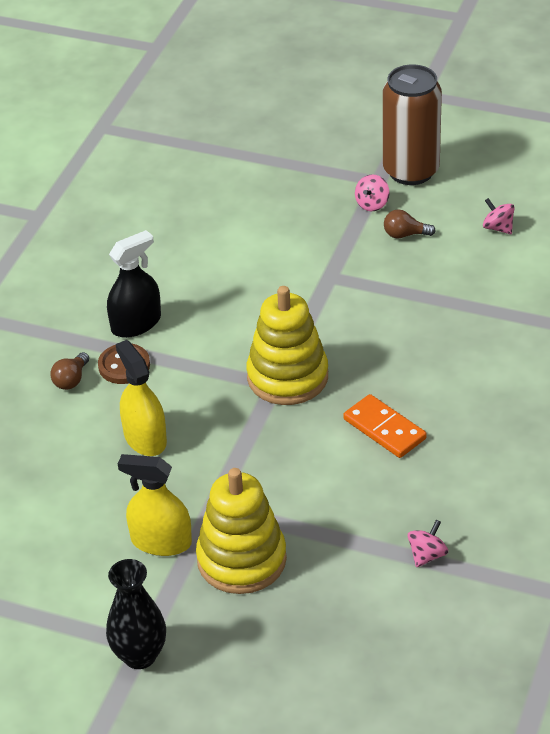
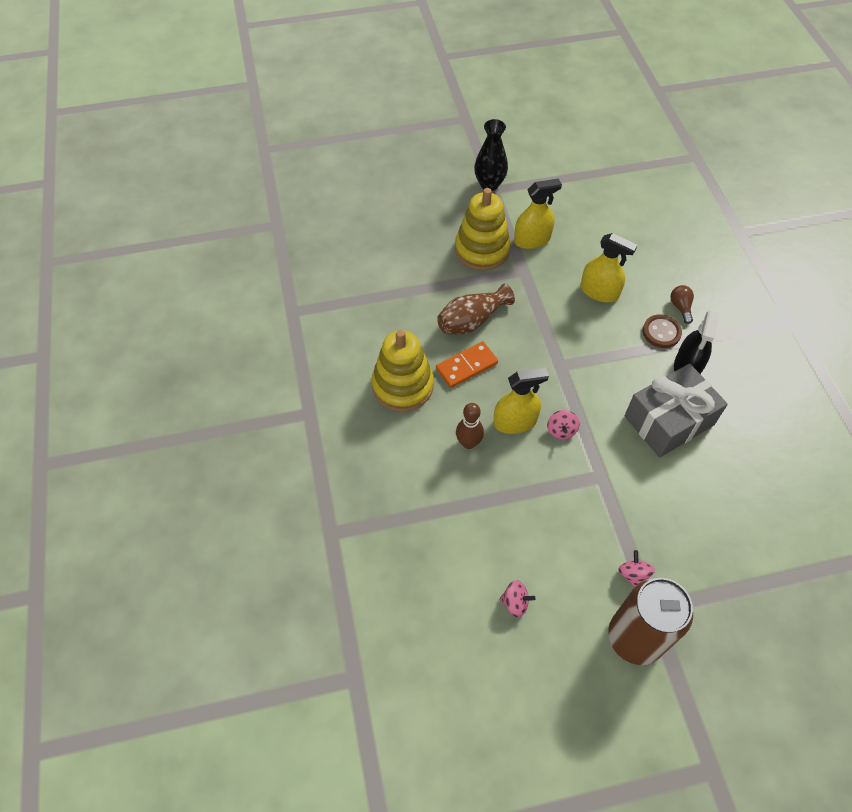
camera: 145 degrees right, 15 degrees up
(212, 289) = (669, 420): none -> grey gift
(287, 377) = (556, 374): yellow stacking toy -> yellow stacking toy (403, 385)
(335, 475) = (472, 320): none -> brown vase
(376, 354) = (515, 421): none -> yellow spray bottle
(384, 429) = (466, 366): orange domino -> orange domino turned 45 degrees counterclockwise
(405, 235) = (581, 552): brown light bulb -> none
(427, 555) = (385, 298): pink spinning top -> pink spinning top (561, 430)
(443, 357) = (468, 443): none -> brown bowling pin

